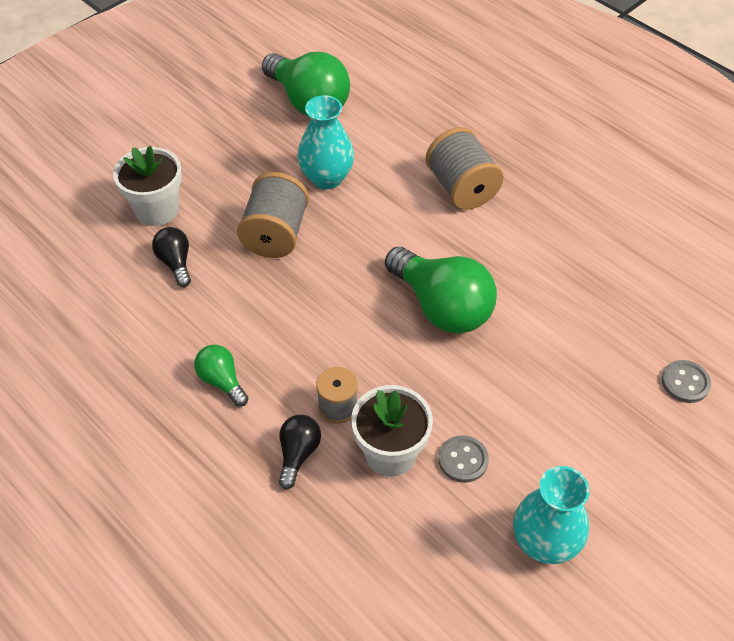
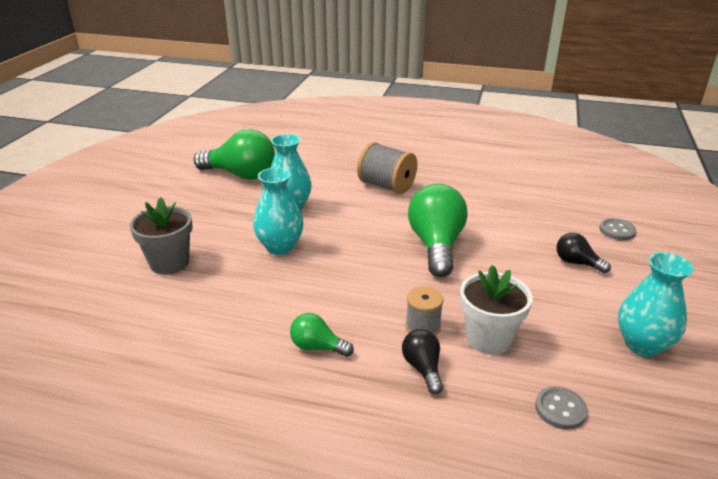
camera: 30 degrees left, 20 degrees down
(157, 210) = (169, 263): white flower pot -> grey flower pot
(175, 263) = (212, 288): black light bulb -> black light bulb (576, 263)
(275, 234) = (280, 247): grey spool -> turquoise vase
(442, 307) = (436, 245): green light bulb -> green light bulb turned 105 degrees counterclockwise
(463, 460) = (540, 321): grey button -> grey button (560, 409)

